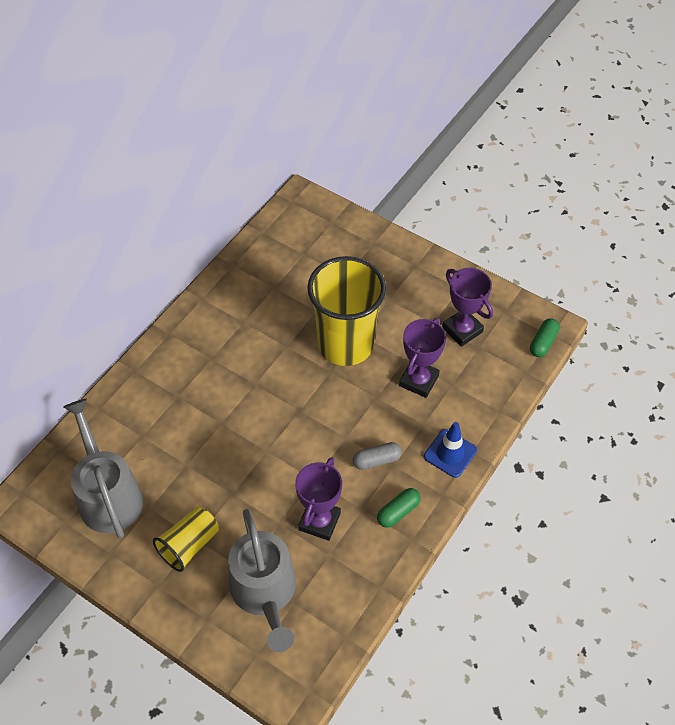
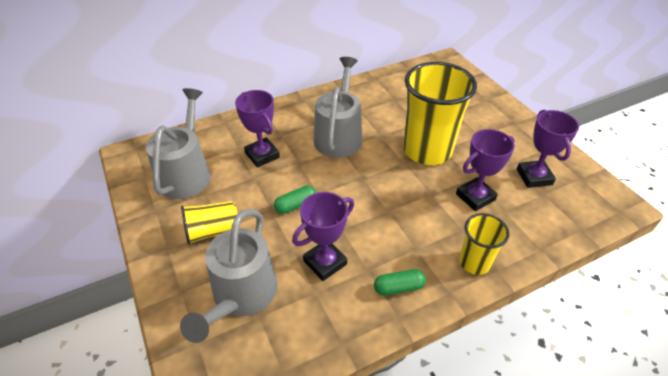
camera: 30 degrees right, 10 degrees down
(175, 432) = (262, 155): none -> purple trophy
(242, 367) = (339, 135): none -> grey watering can
(376, 460) = (403, 239): grey capsule -> none
(450, 453) = (474, 262): blue traffic cone -> yellow cup
(543, 342) = (609, 214): green capsule -> green capsule (295, 205)

